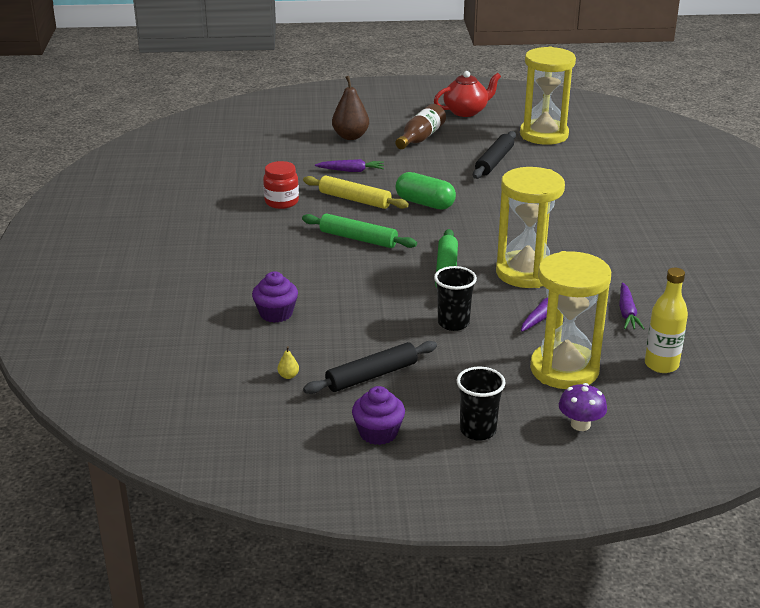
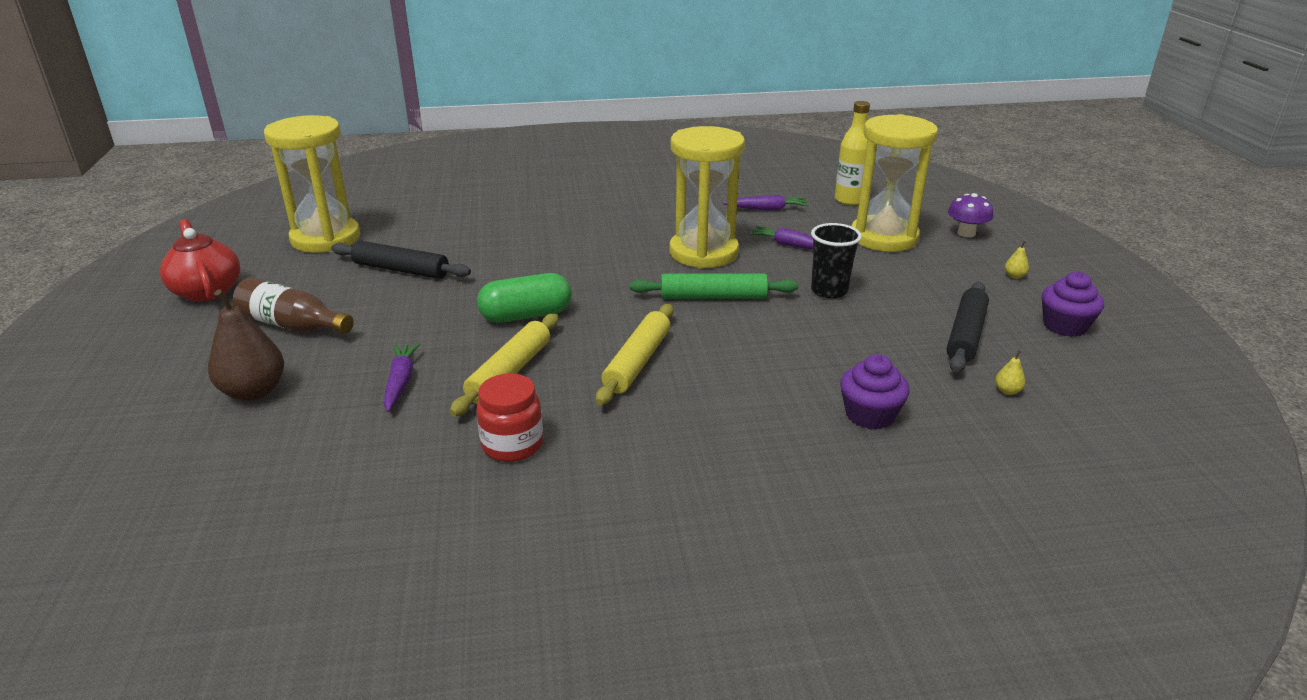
camera: 95 degrees left, 0 degrees up
(358, 238) = (637, 362): green rolling pin -> yellow rolling pin
(371, 375) = (965, 335): black rolling pin -> black rolling pin turned 60 degrees clockwise
(425, 203) = (526, 315): green capsule -> green capsule turned 45 degrees clockwise
(478, 430) = (1014, 276): black cup -> yellow pear

